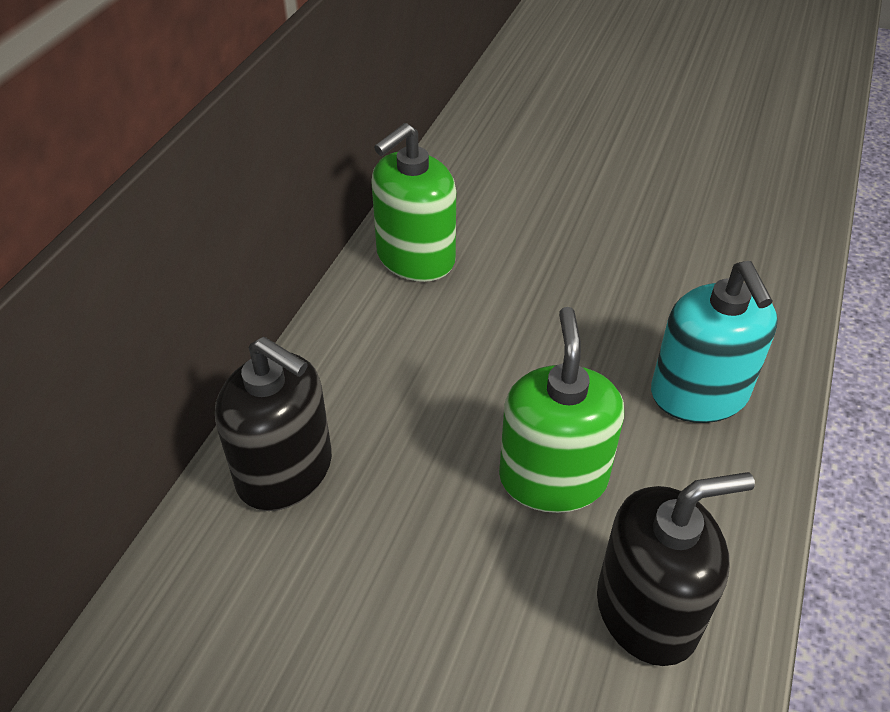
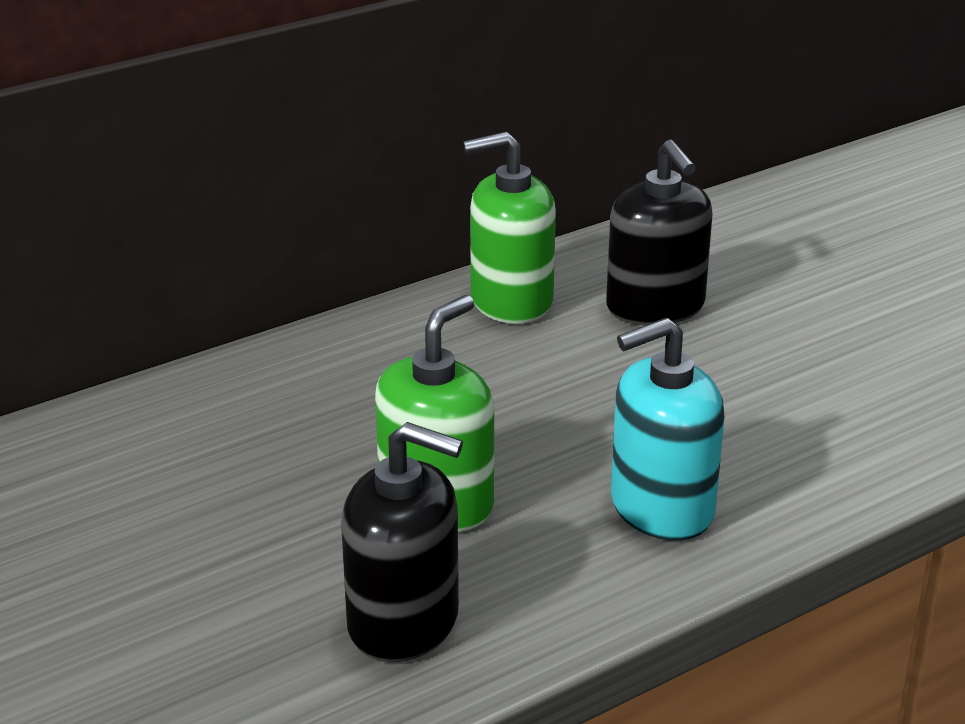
camera: 35 degrees right, 15 degrees down
(285, 471) = (218, 402): black soap dispenser -> black soap dispenser (655, 307)
(699, 394) = (661, 507): turquoise soap dispenser -> turquoise soap dispenser turned 45 degrees clockwise

